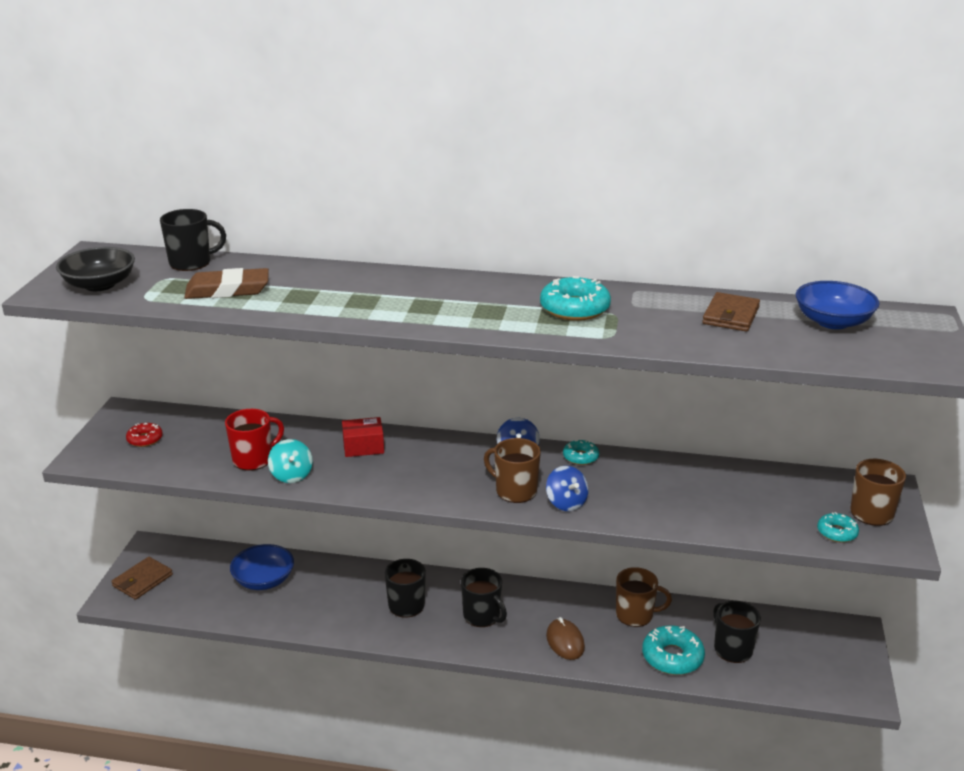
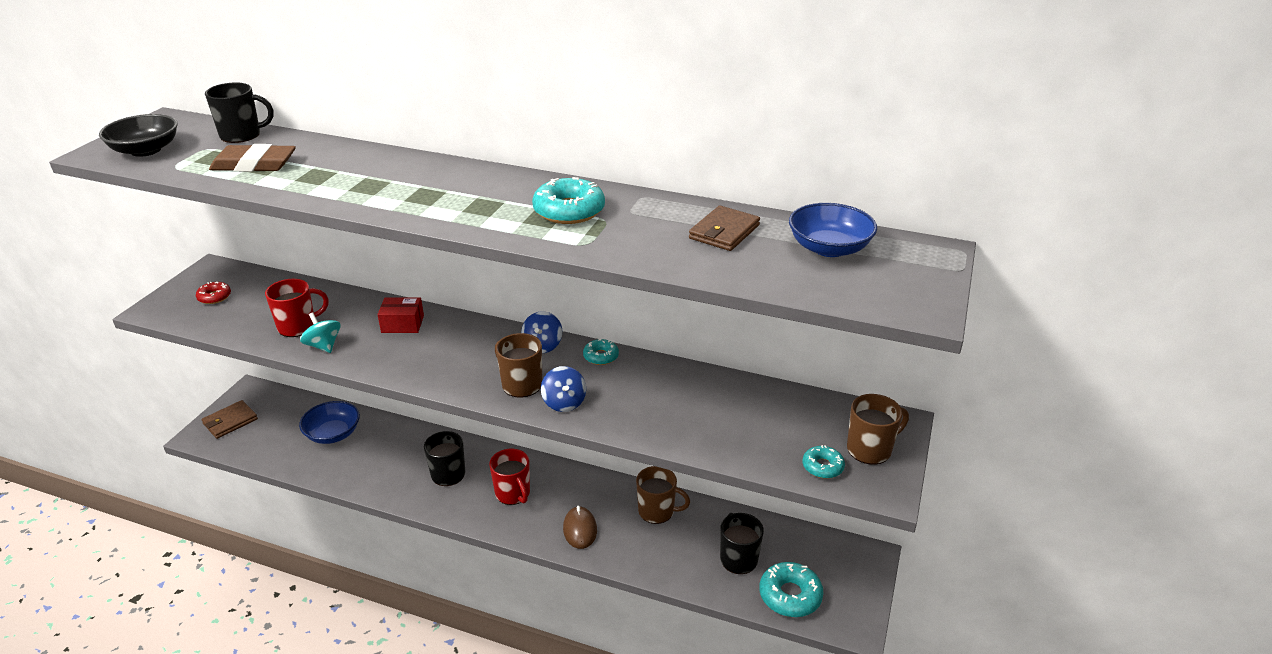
camera: 10 degrees right, 5 degrees up
(291, 475) = (323, 346): turquoise spinning top -> turquoise spinning top turned 150 degrees clockwise
(482, 616) = (513, 493): black mug -> red mug
(672, 657) = (676, 559): turquoise donut -> turquoise donut (790, 595)

